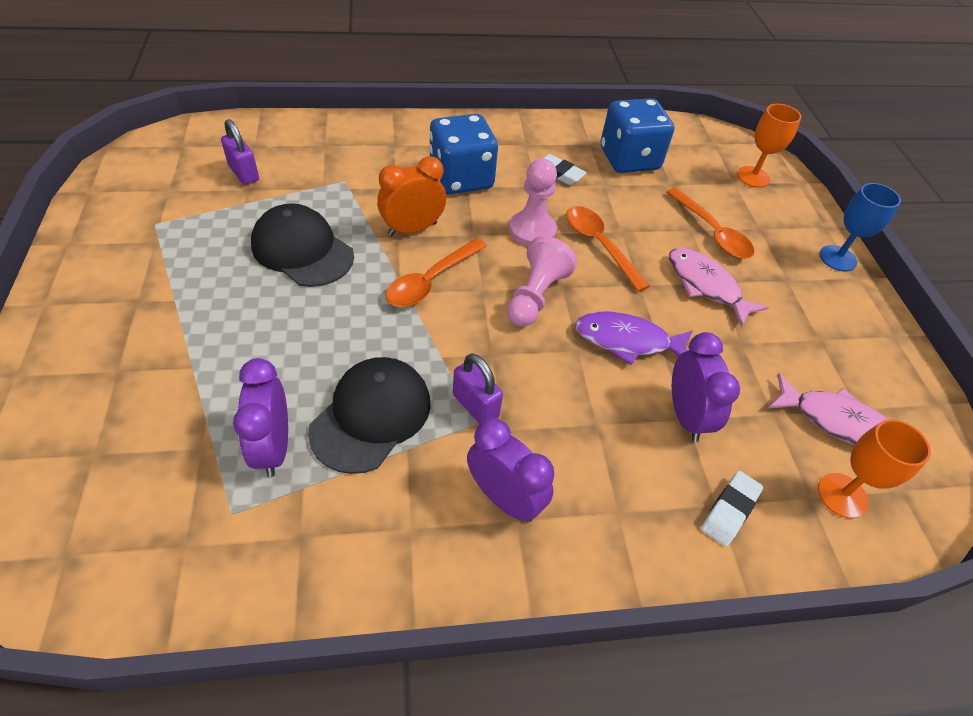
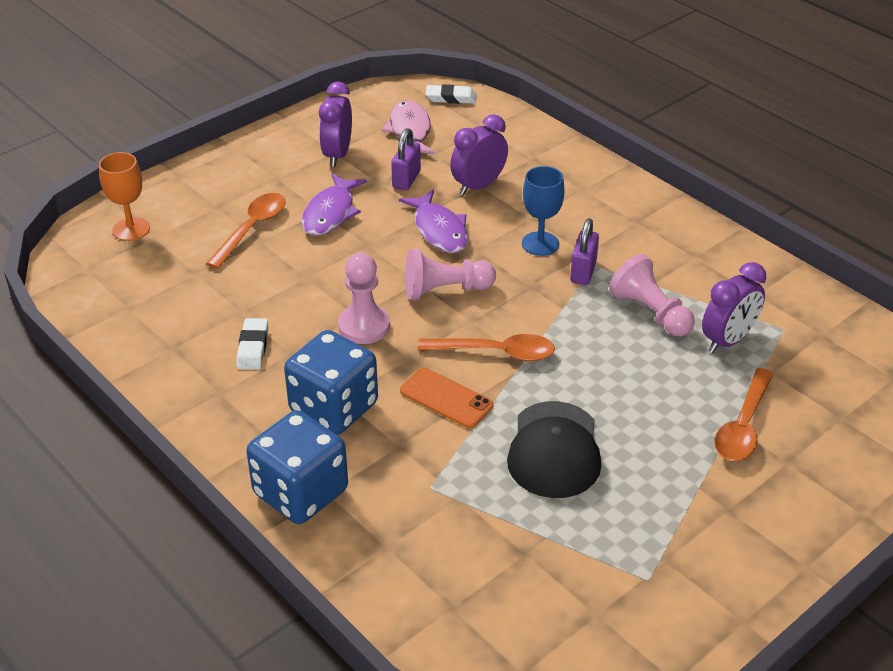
camera: 120 degrees left, 10 degrees down
(244, 173) = (506, 575): purple padlock -> purple padlock (406, 179)
(371, 416) = (650, 312): black cap -> pink pawn
(412, 229) = (446, 398): orange clock -> orange phone
(504, 498) = (631, 231): purple clock -> purple clock (337, 155)
(599, 245) = (341, 281): orange spoon -> orange spoon (743, 426)
(629, 159) = (177, 312): blue dice -> blue dice (300, 492)
(706, 285) = (330, 213): pink fish -> purple fish
(729, 510) = (530, 152): white eraser -> white eraser (451, 98)
(837, 258) = (219, 161): blue goblet -> blue goblet (540, 244)
(842, 495) = (469, 119): orange goblet -> none

